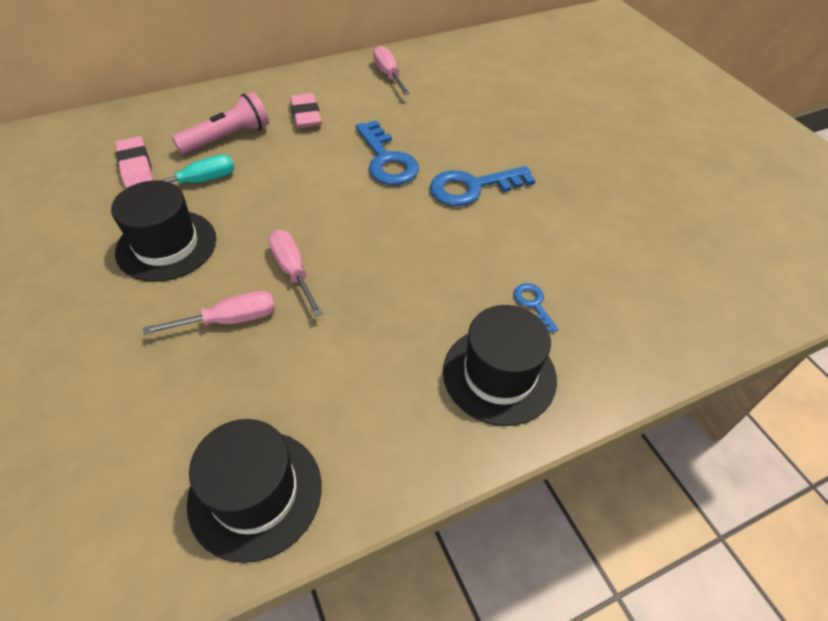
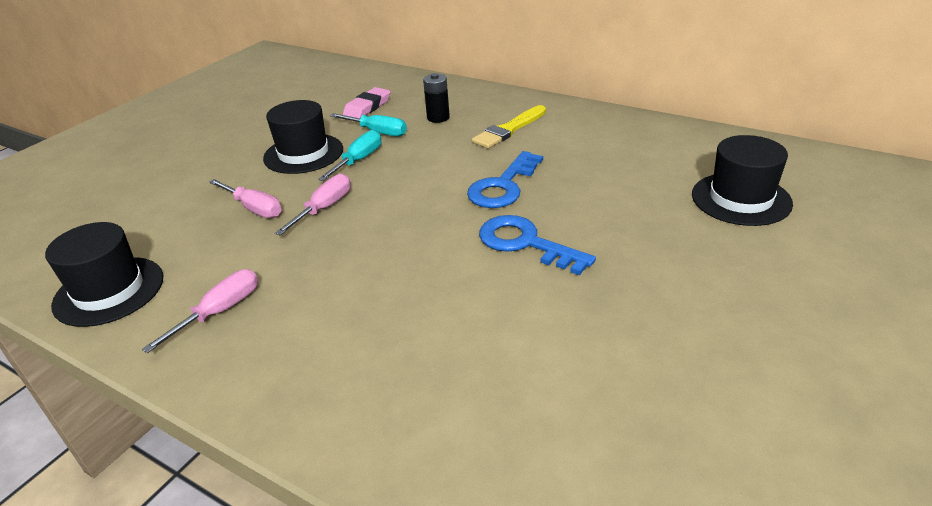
camera: 60 degrees right, 15 degrees down
(228, 137) = (438, 118): pink flashlight -> black battery
(235, 215) = (358, 160): none -> turquoise screwdriver
(306, 115) = (509, 129): pink eraser -> yellow brush
(388, 75) = (623, 134): pink screwdriver -> pink screwdriver (219, 312)
(499, 374) = (292, 360): black hat -> black hat (741, 199)
(533, 304) = (400, 346): blue key -> none

